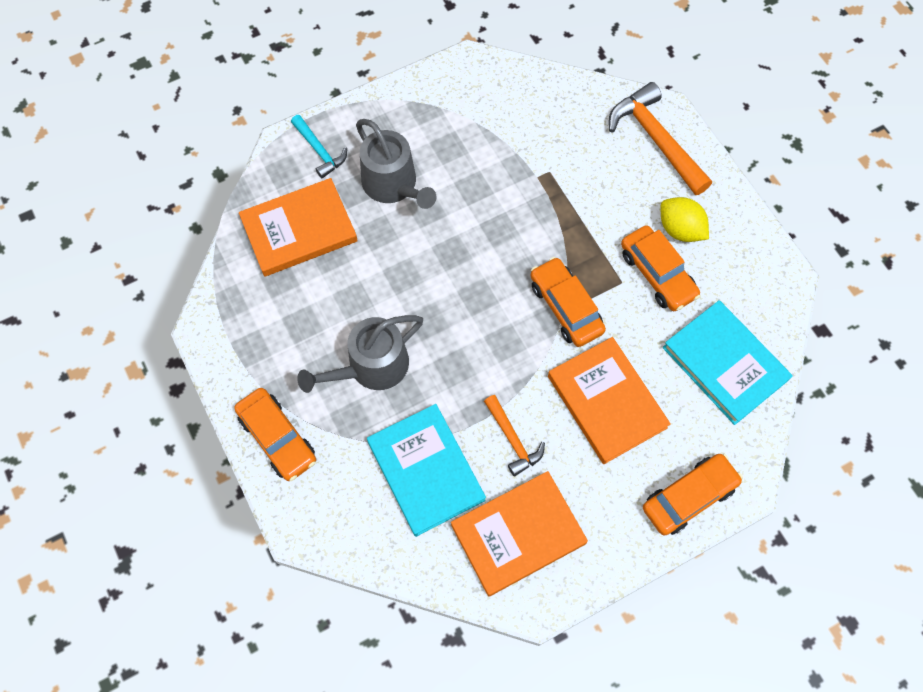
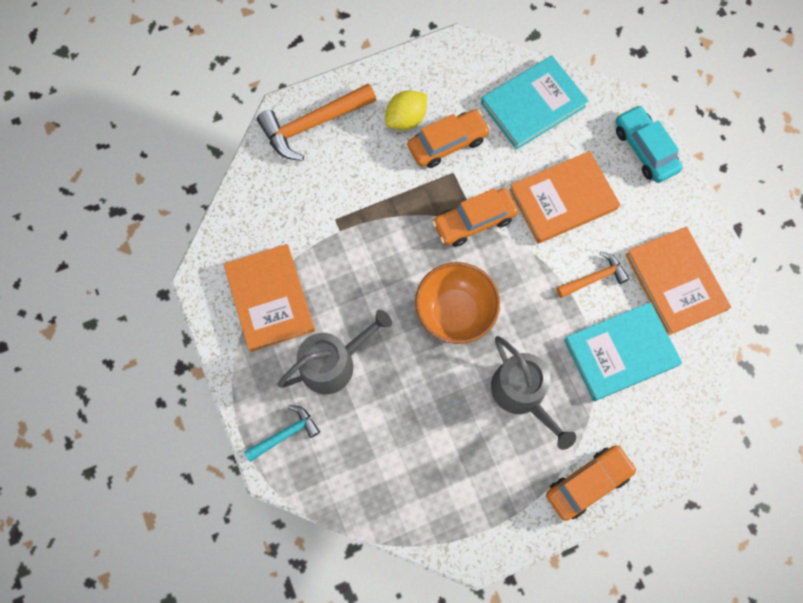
camera: 85 degrees left, 5 degrees up
(299, 230) = (374, 457): orange book -> orange book (270, 299)
(457, 294) = (455, 312): none -> orange bowl
(689, 497) = (644, 149): orange car -> turquoise car

